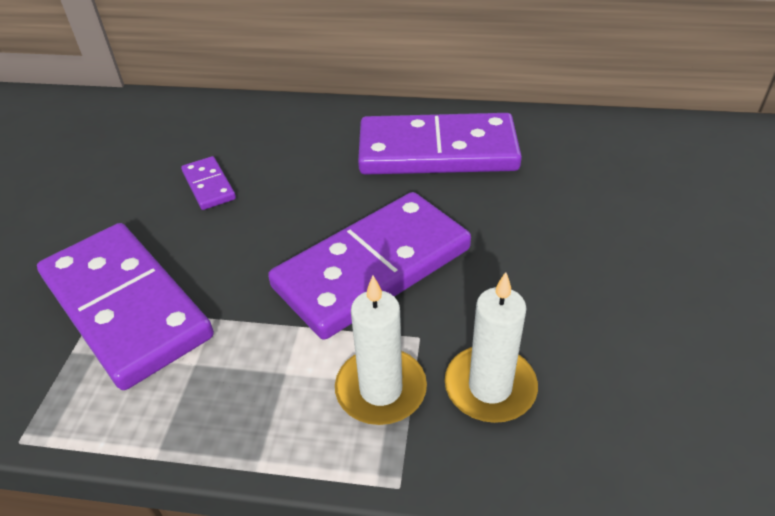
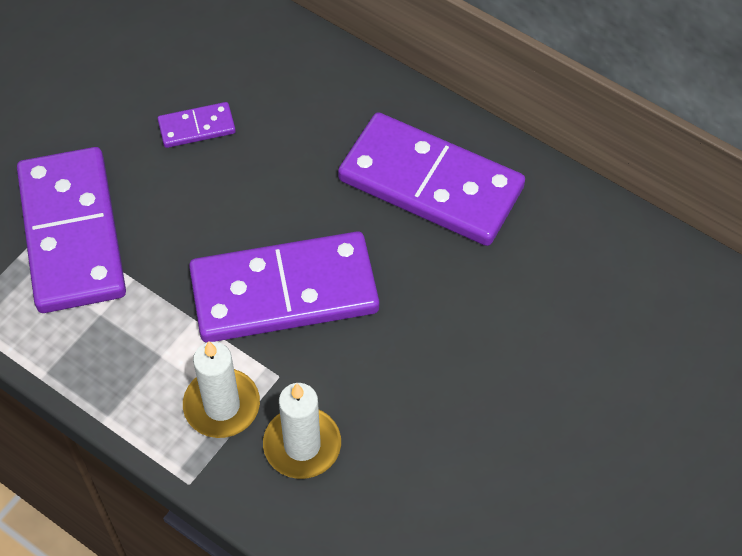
camera: 25 degrees right, 15 degrees up
(209, 185) = (197, 127): purple domino -> purple domino turned 75 degrees clockwise

